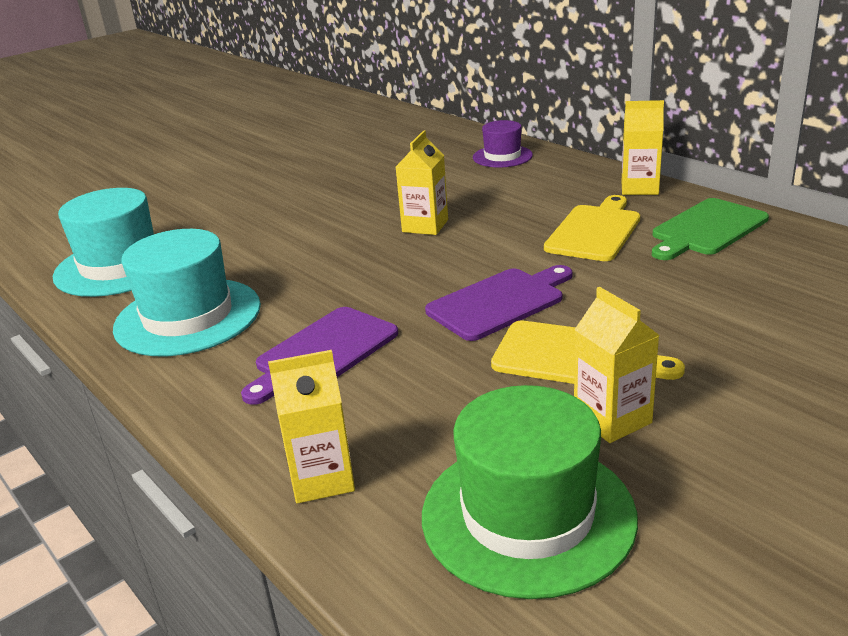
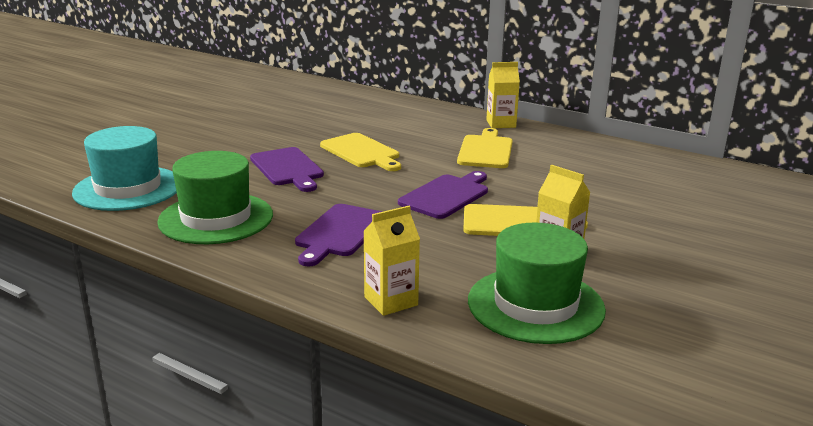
camera: 20 degrees left, 5 degrees down
(188, 317) = (216, 218): turquoise hat -> green hat
(319, 246) = (288, 168): none -> purple cutting board
(425, 226) = (362, 152): yellow carton -> yellow cutting board
(502, 156) = (390, 106): purple hat -> none
(707, 229) = (558, 147): green cutting board -> none

